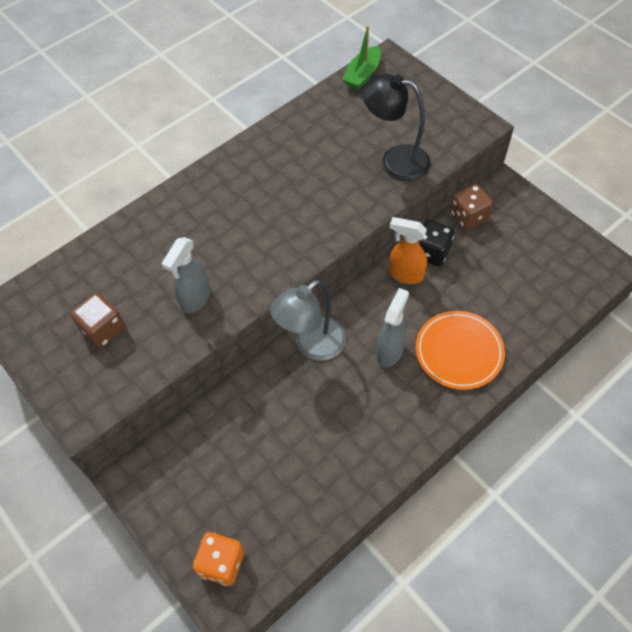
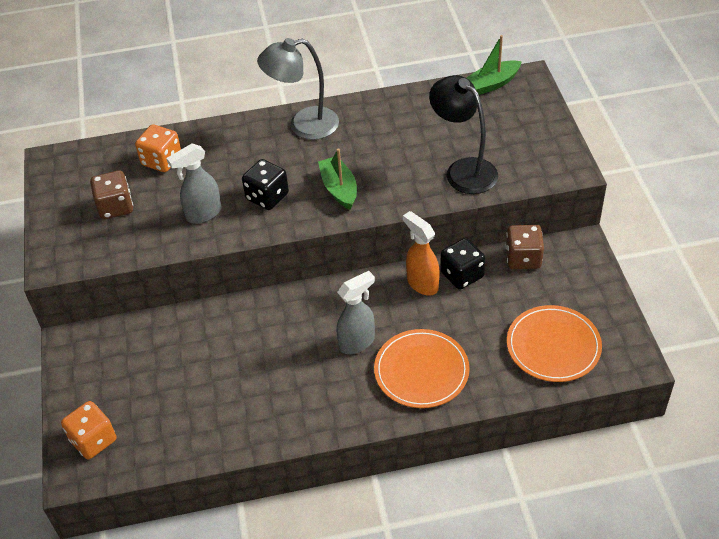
camera: 30 degrees right, 10 degrees down
(116, 263) = (162, 160): none -> orange dice
(243, 256) = (267, 197): none -> black dice
(302, 221) = (339, 189): none -> green boat
(312, 345) = (292, 306): grey lamp -> grey lamp (303, 125)
(543, 281) = (553, 346): none -> orange plate

